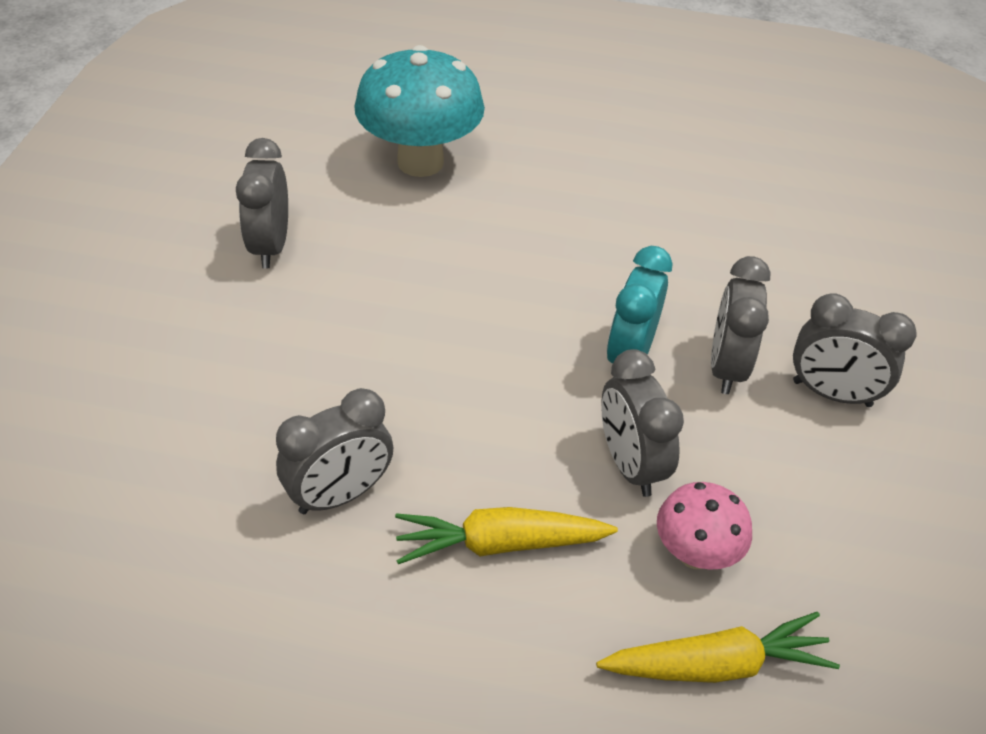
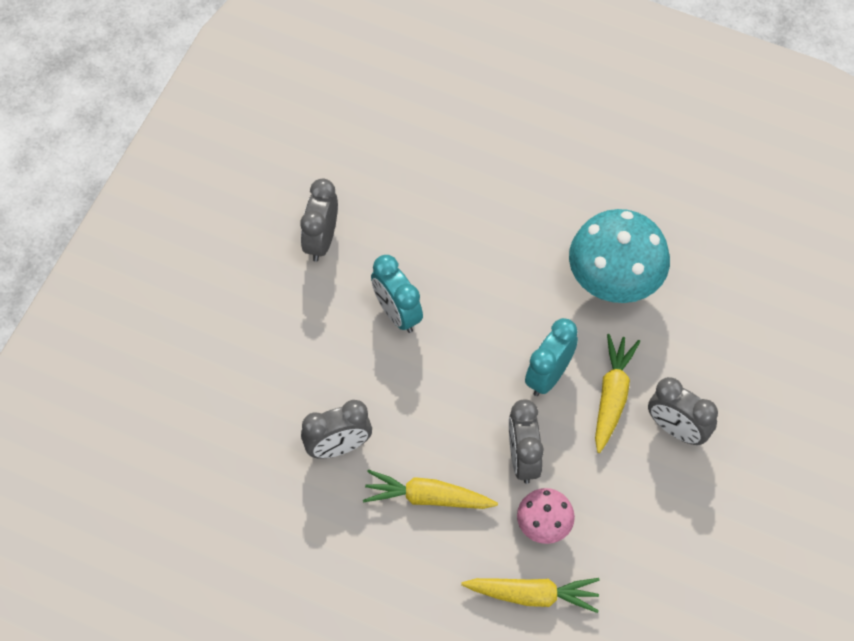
camera: 15 degrees right, 15 degrees up
(394, 313) = (397, 313): none -> turquoise clock
(420, 162) = (443, 173): turquoise mushroom -> turquoise mushroom (614, 283)
(726, 367) = (612, 396): grey clock -> yellow carrot

